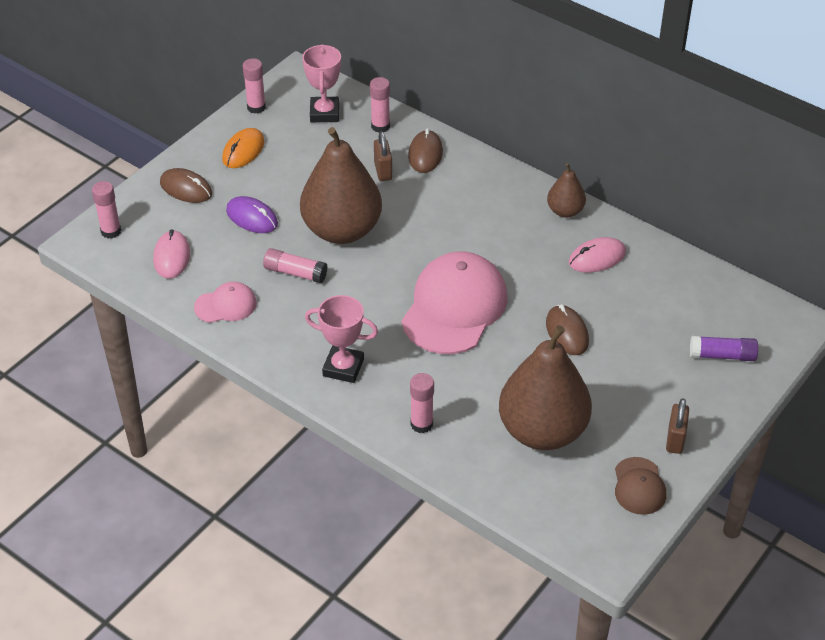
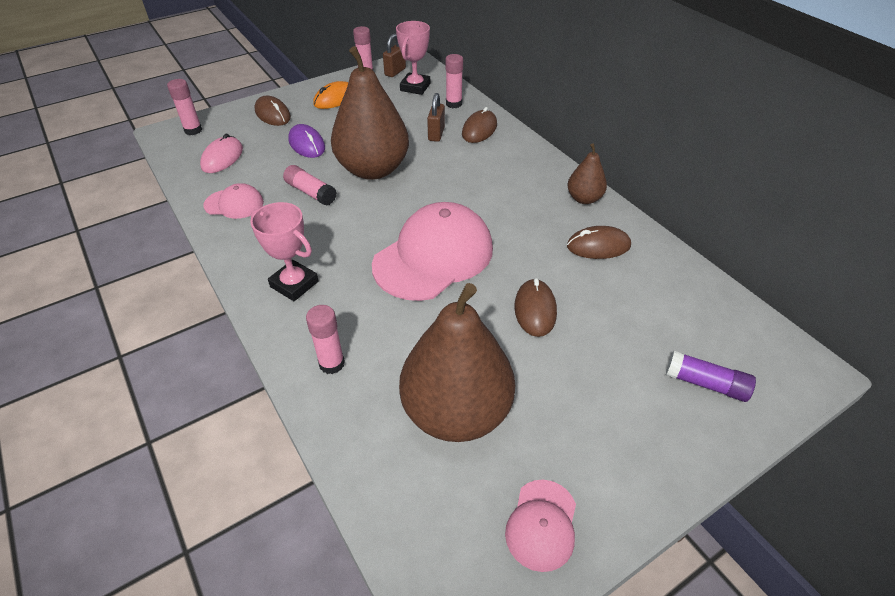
camera: 20 degrees right, 0 degrees up
(597, 258) = (598, 246): pink mouse -> brown mouse
(639, 486) = (542, 524): brown cap -> pink cap
(675, 439) = (612, 473): brown padlock -> brown padlock (395, 72)

